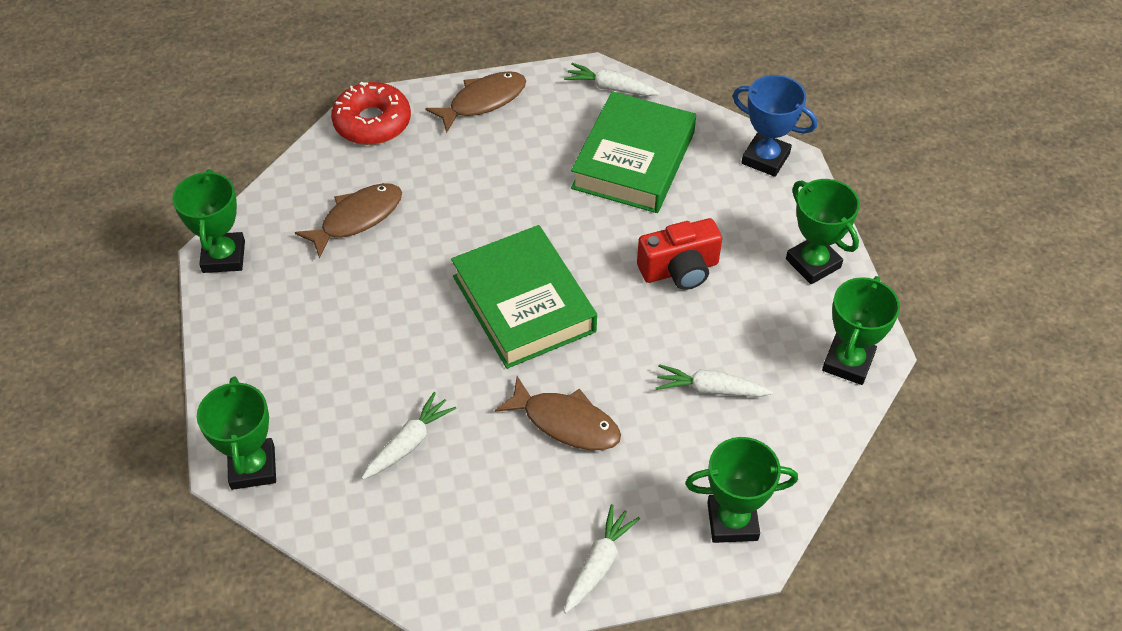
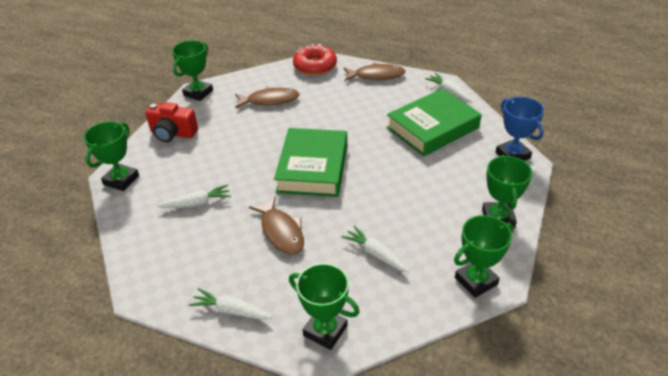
camera: 35 degrees right, 10 degrees down
(599, 563) = (231, 310): white carrot -> white carrot turned 135 degrees counterclockwise
(679, 270) = (412, 187): red camera -> red camera (173, 133)

